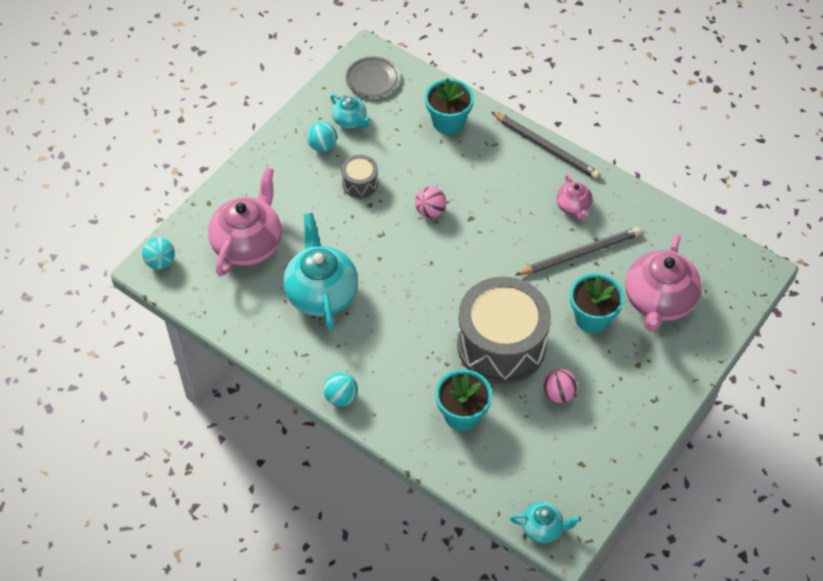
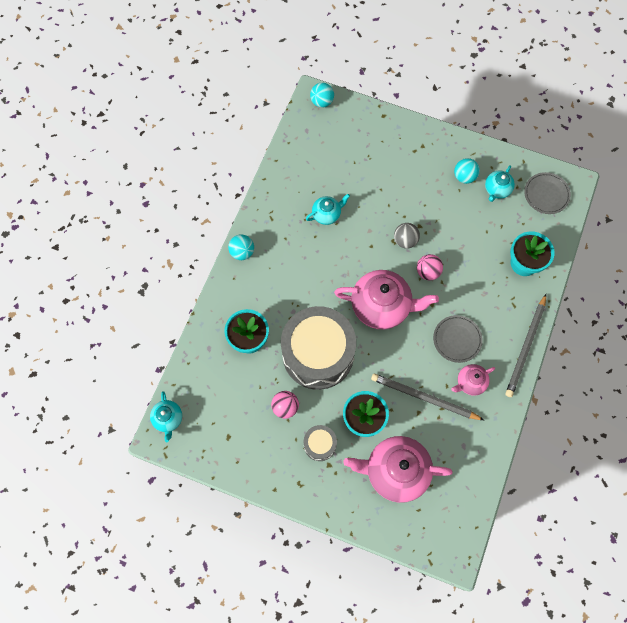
camera: 75 degrees right, 15 degrees up
(248, 244) = (355, 153): pink teapot -> pink teapot (382, 306)
(321, 293) = (327, 214): turquoise teapot -> turquoise teapot, size x0.51
(360, 183) = (437, 213): grey drum -> grey drum (320, 444)
(384, 223) = (405, 240): none -> grey ball
(520, 205) = (457, 339): none -> grey plate
(580, 253) = (424, 397): grey pencil -> grey pencil turned 150 degrees clockwise

